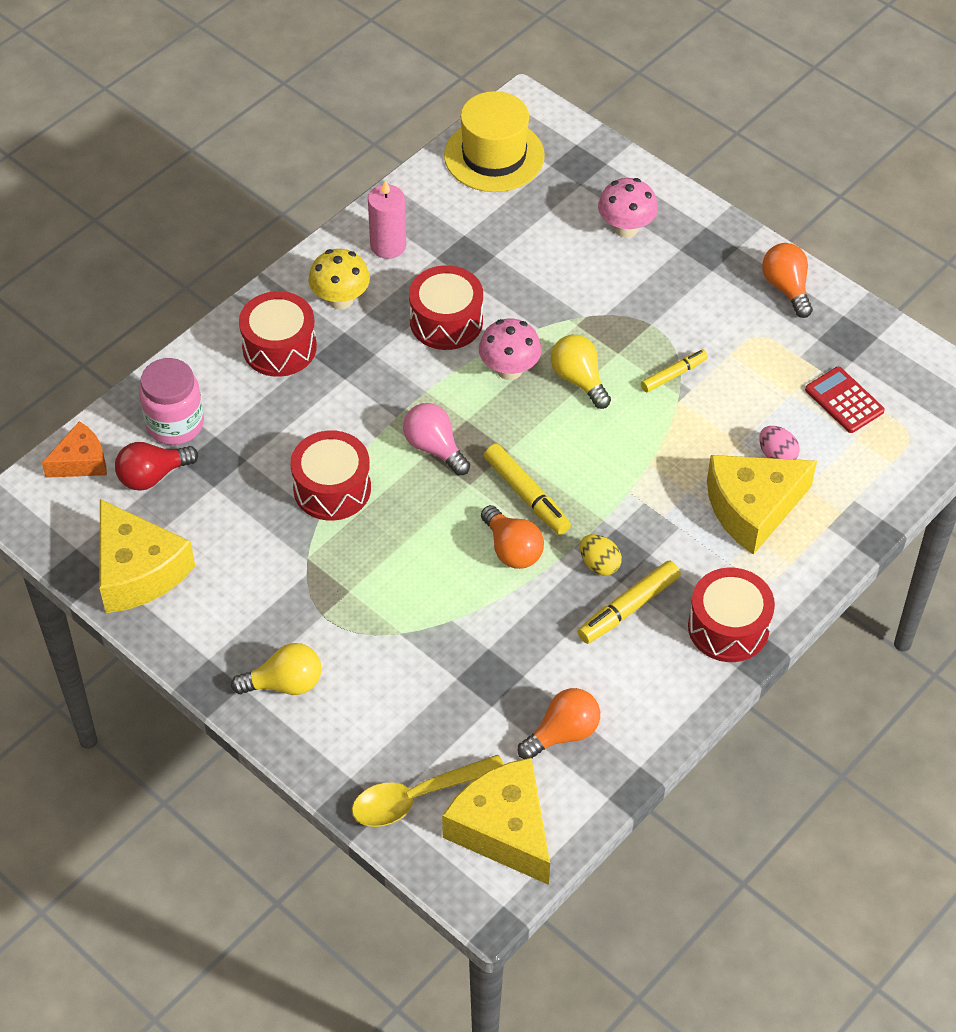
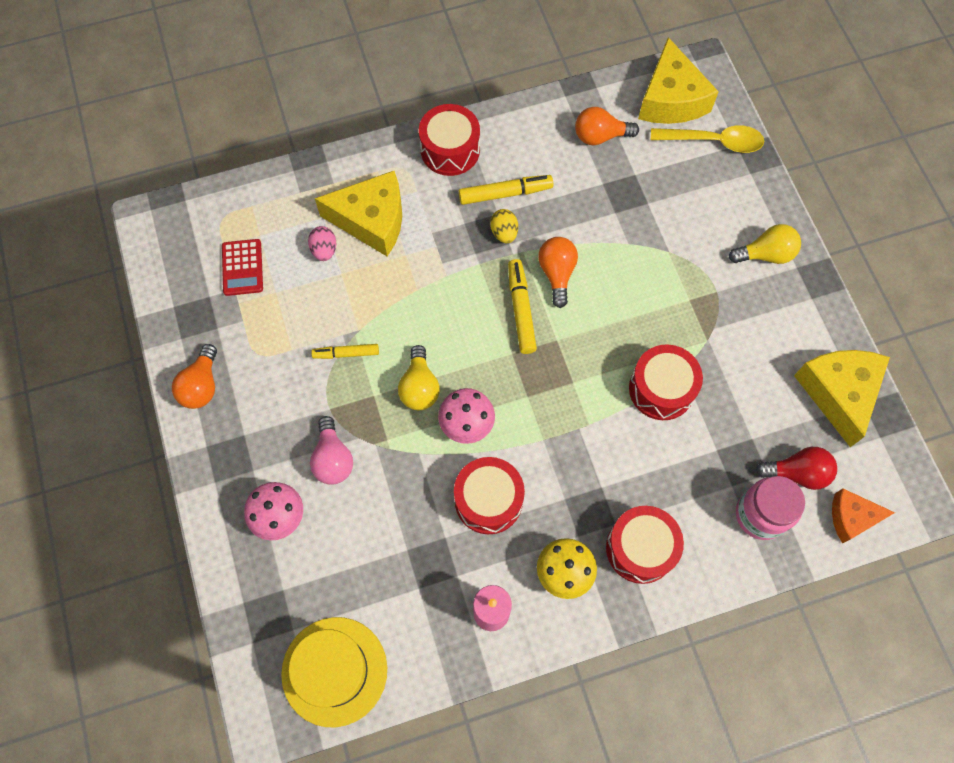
camera: 150 degrees left, 15 degrees up
(285, 684) = (766, 254): yellow light bulb -> yellow light bulb turned 150 degrees clockwise
(434, 448) = (565, 384): pink light bulb -> pink light bulb (333, 459)

